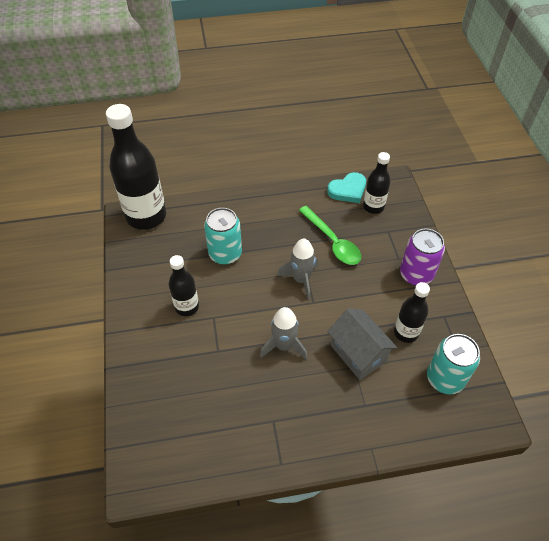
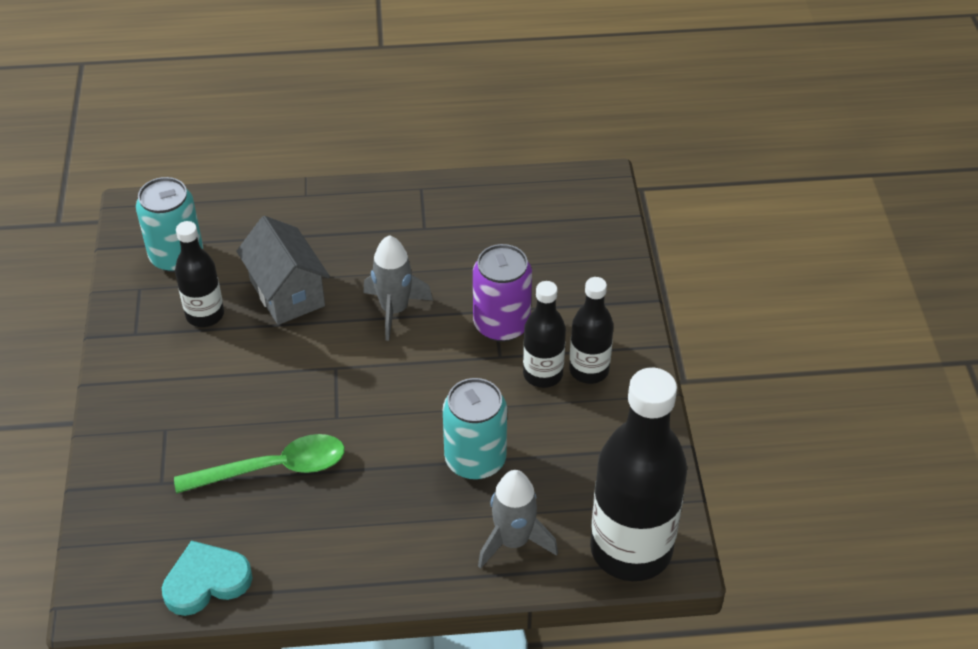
camera: 175 degrees left, 5 degrees down
(301, 280) = (347, 404): grey rocket -> grey rocket (513, 541)
(332, 241) = (273, 469): green spoon -> green spoon turned 105 degrees clockwise
(373, 207) = (168, 537): black bottle -> black bottle (589, 370)
(416, 274) = (147, 399): purple can -> purple can (501, 324)

